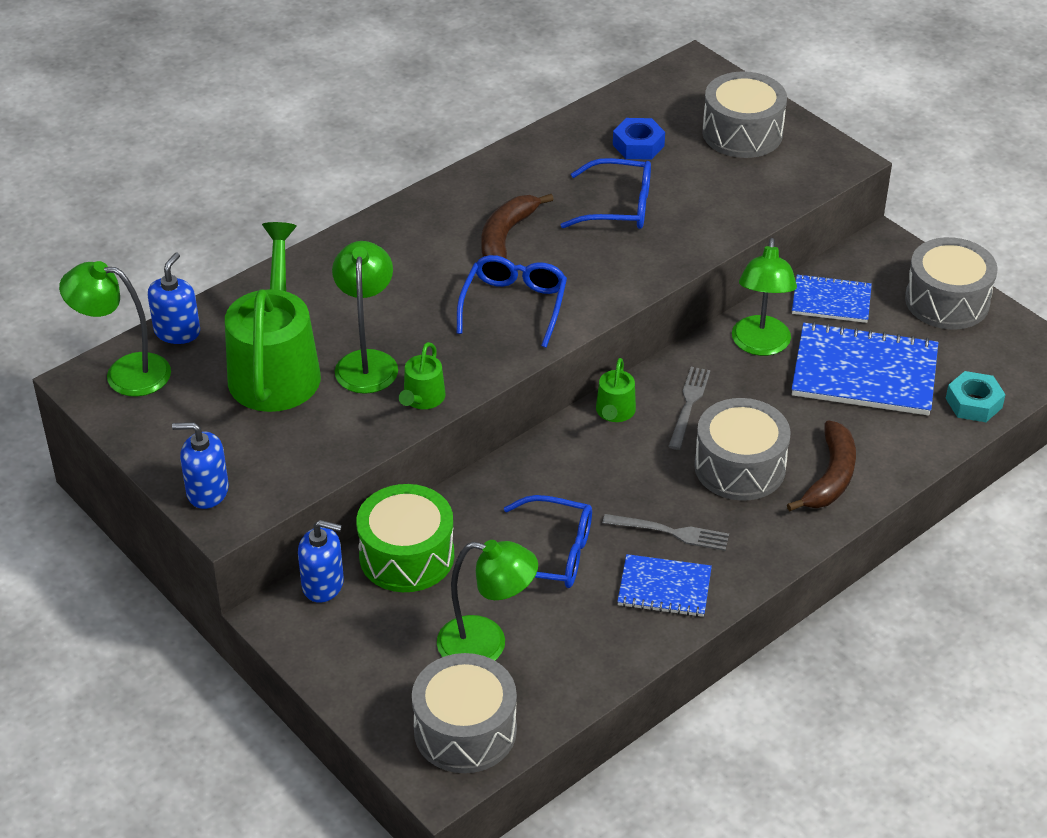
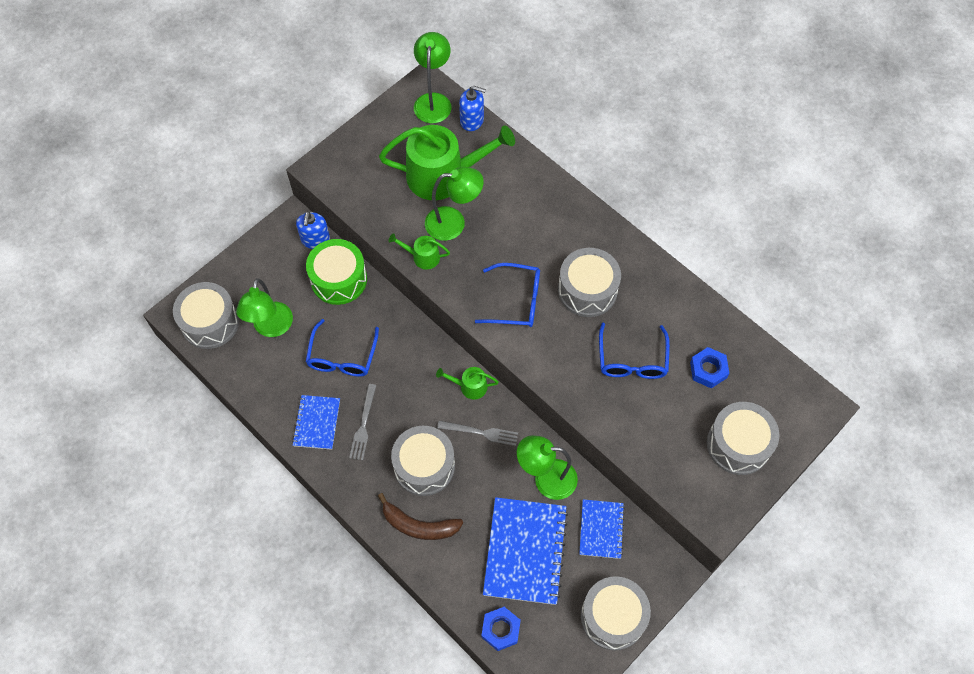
camera: 85 degrees right, 20 degrees up
(207, 491) = (339, 157): blue soap dispenser -> none
(506, 237) = (587, 290): brown banana -> grey drum
(973, 403) = (500, 630): turquoise nut -> blue nut

